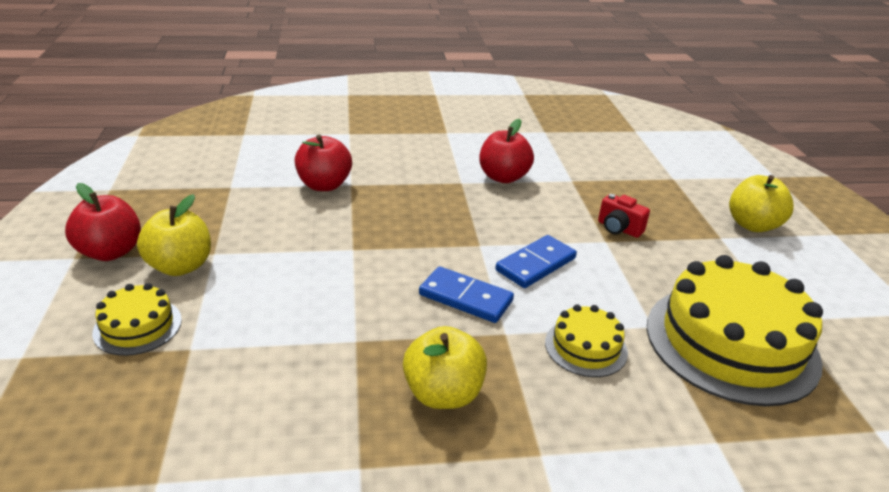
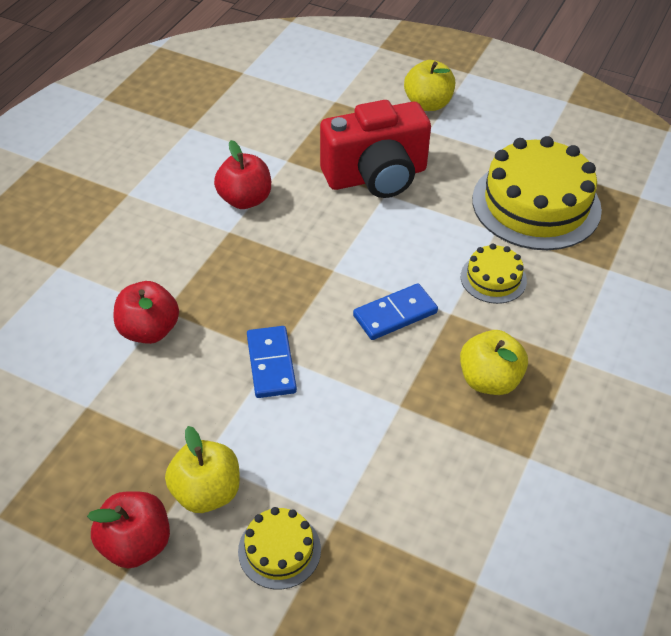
camera: 55 degrees left, 15 degrees up
(536, 264) = (384, 251): blue domino -> blue domino (271, 364)
(618, 229) = (376, 176): red camera -> red camera, size x2.46

